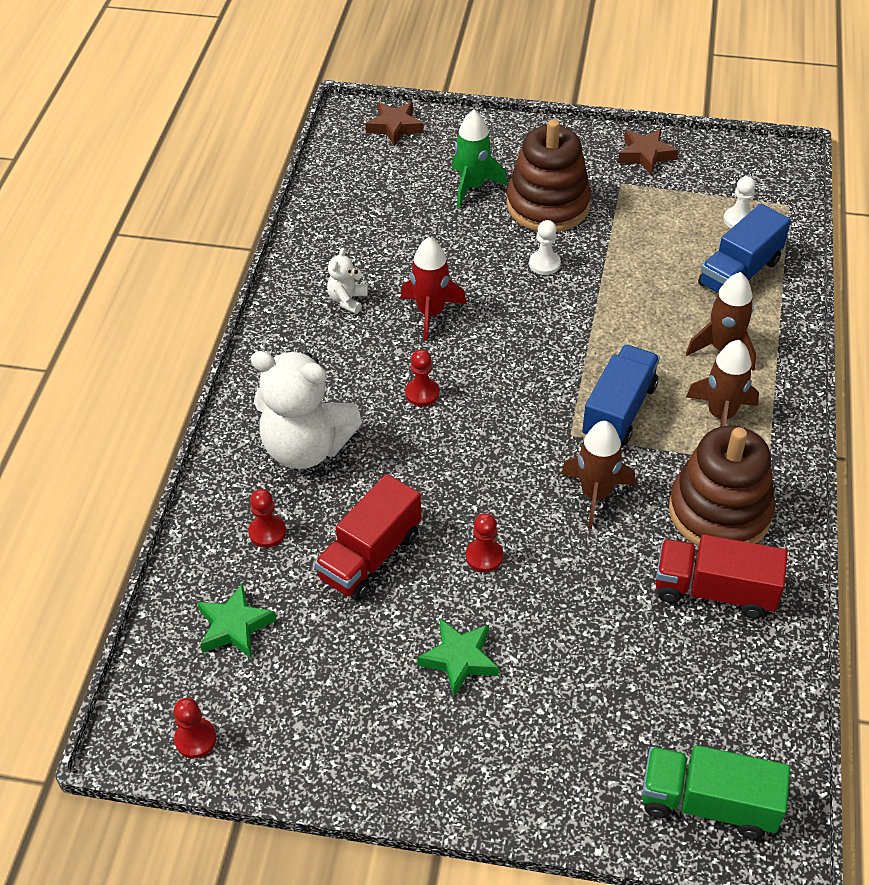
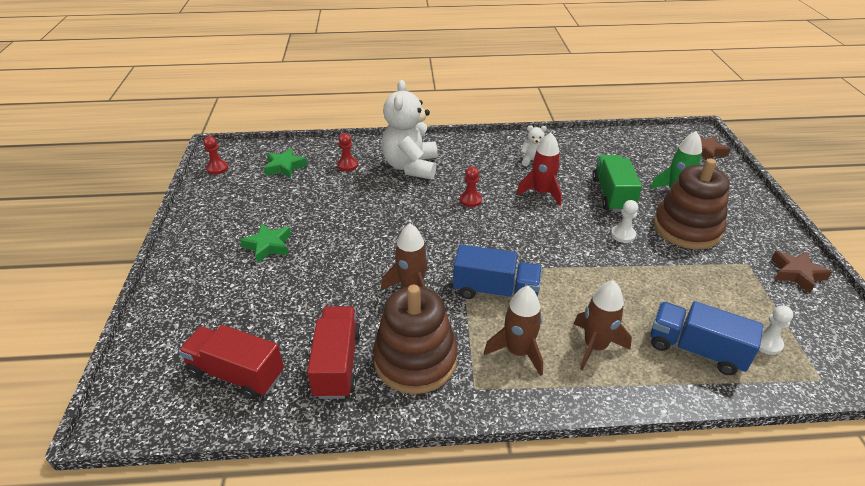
camera: 75 degrees right, 10 degrees down
(370, 556) = (338, 201): red truck -> red truck (236, 373)
(484, 556) = (347, 244): red pawn -> none
(708, 803) = (154, 377): green truck -> green truck (612, 195)

